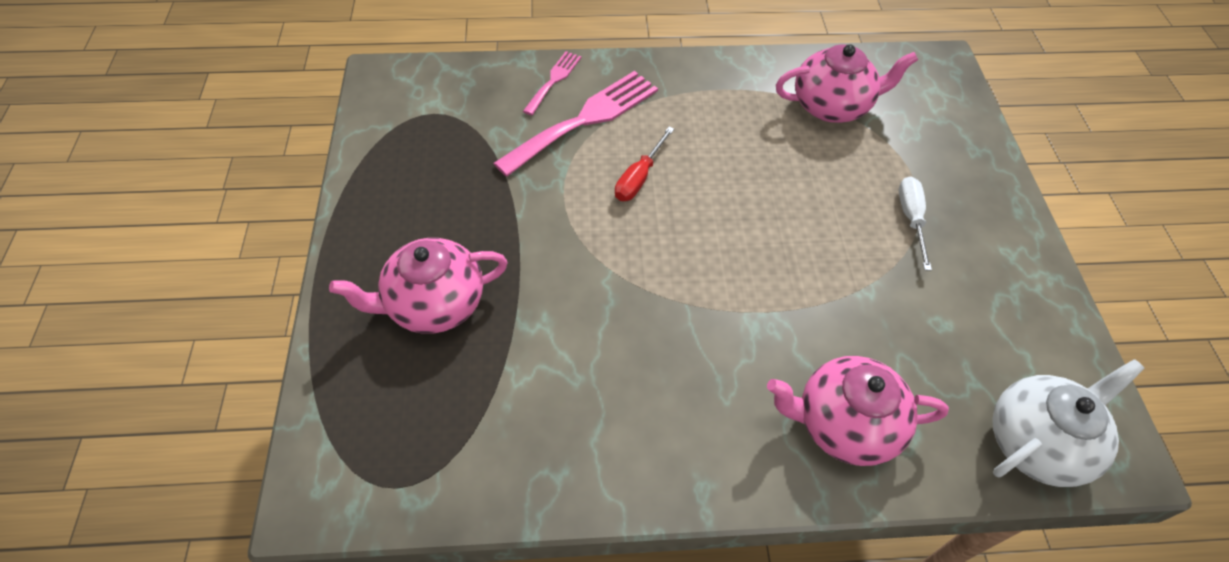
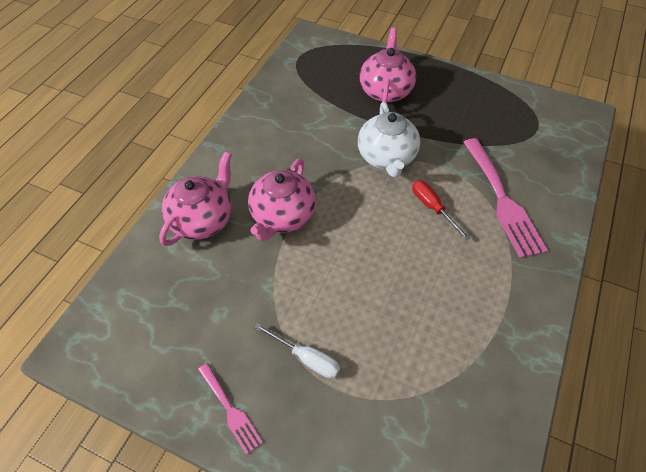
camera: 120 degrees right, 0 degrees up
(554, 80) = (553, 199): pink fork -> pink fork (230, 410)
(832, 106) = (453, 381): pink teapot -> pink teapot (282, 216)
(1037, 442) = (117, 308): white teapot -> white teapot (386, 157)

